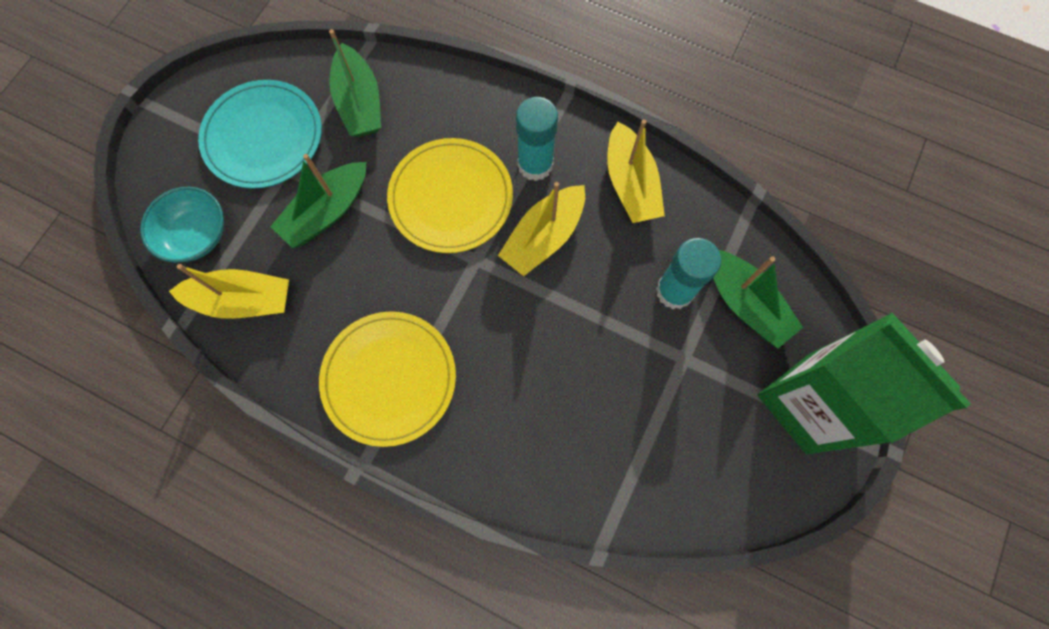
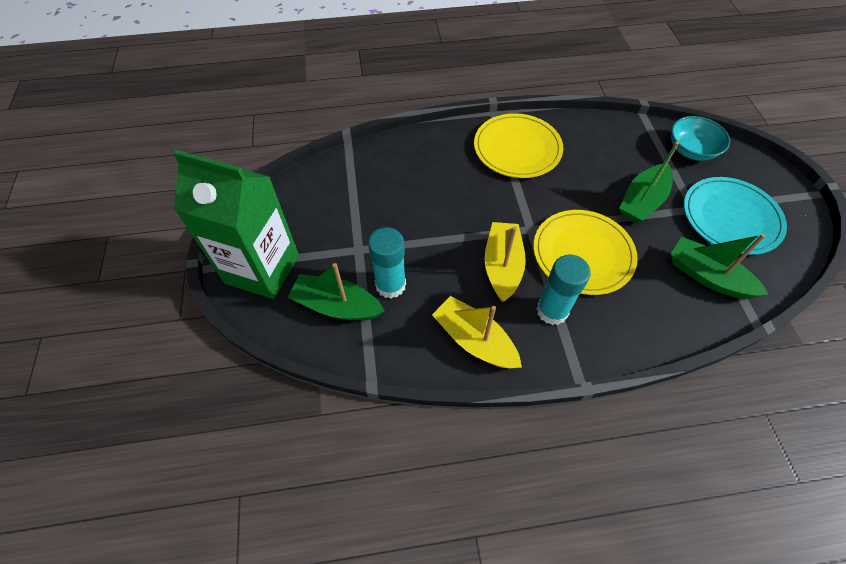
camera: 145 degrees right, 15 degrees down
(243, 300) = (628, 138): yellow boat -> none
(327, 212) = (642, 201): green boat -> green boat turned 150 degrees counterclockwise

